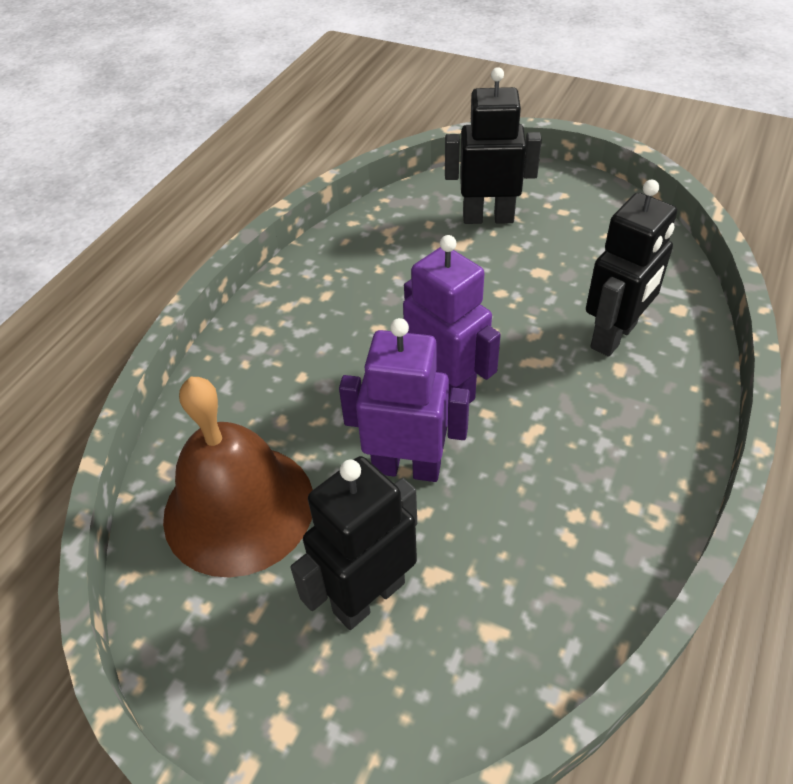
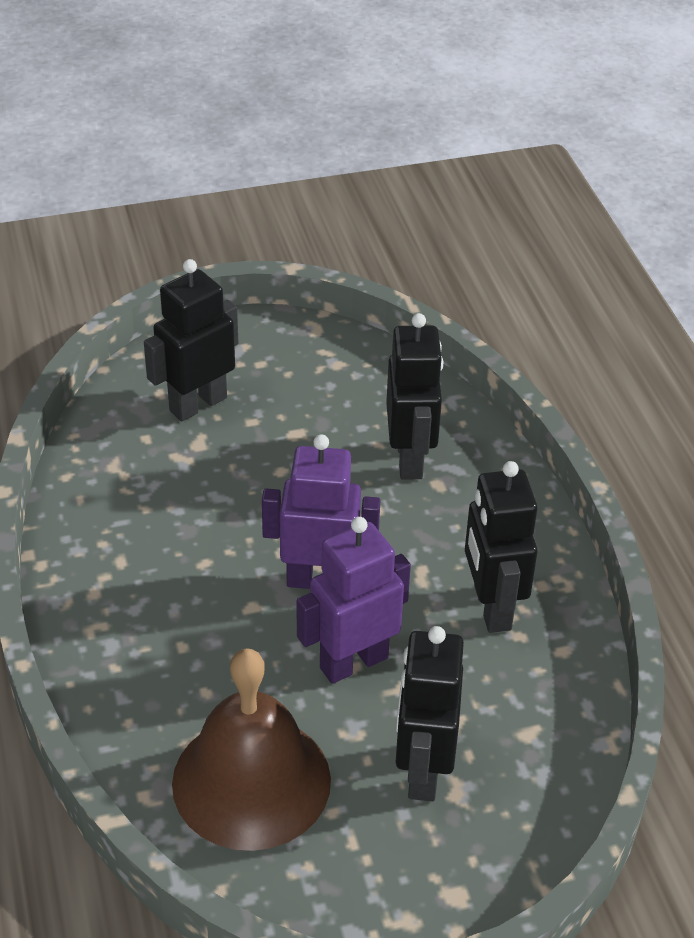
camera: 45 degrees left, 5 degrees down
(566, 497) = (491, 607): none -> black robot

